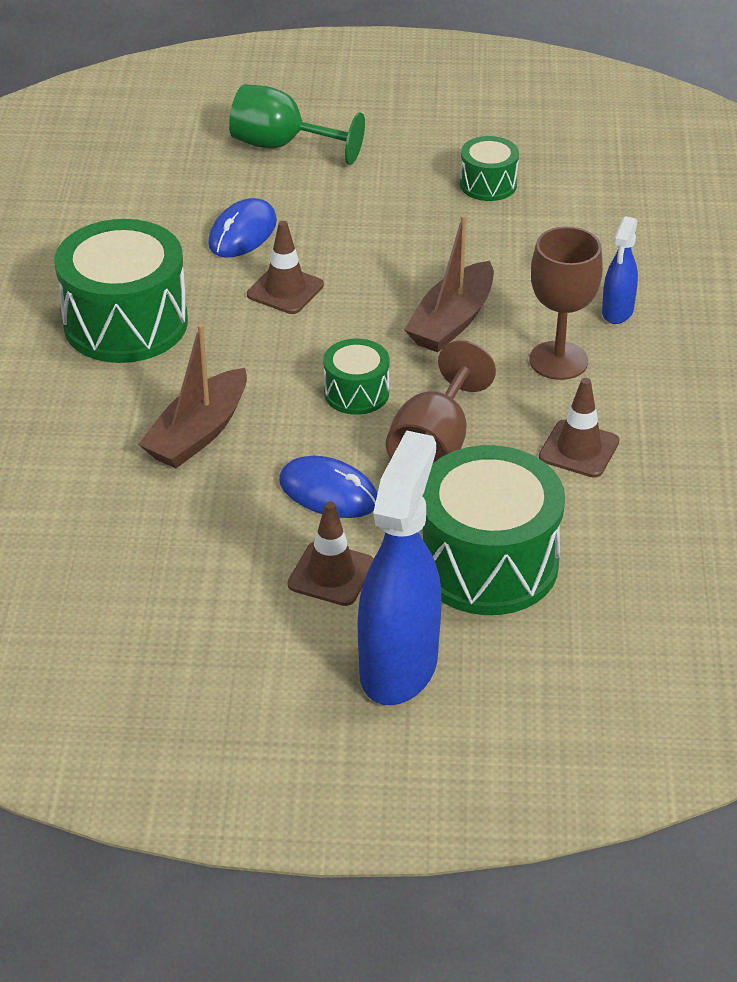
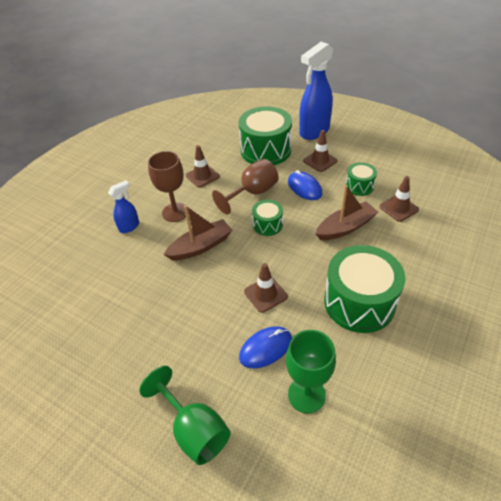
camera: 150 degrees left, 5 degrees up
(100, 507) = (398, 208): none -> brown traffic cone
(159, 208) = (306, 395): none -> green goblet
(488, 184) = (105, 332): green drum -> green drum (359, 186)

